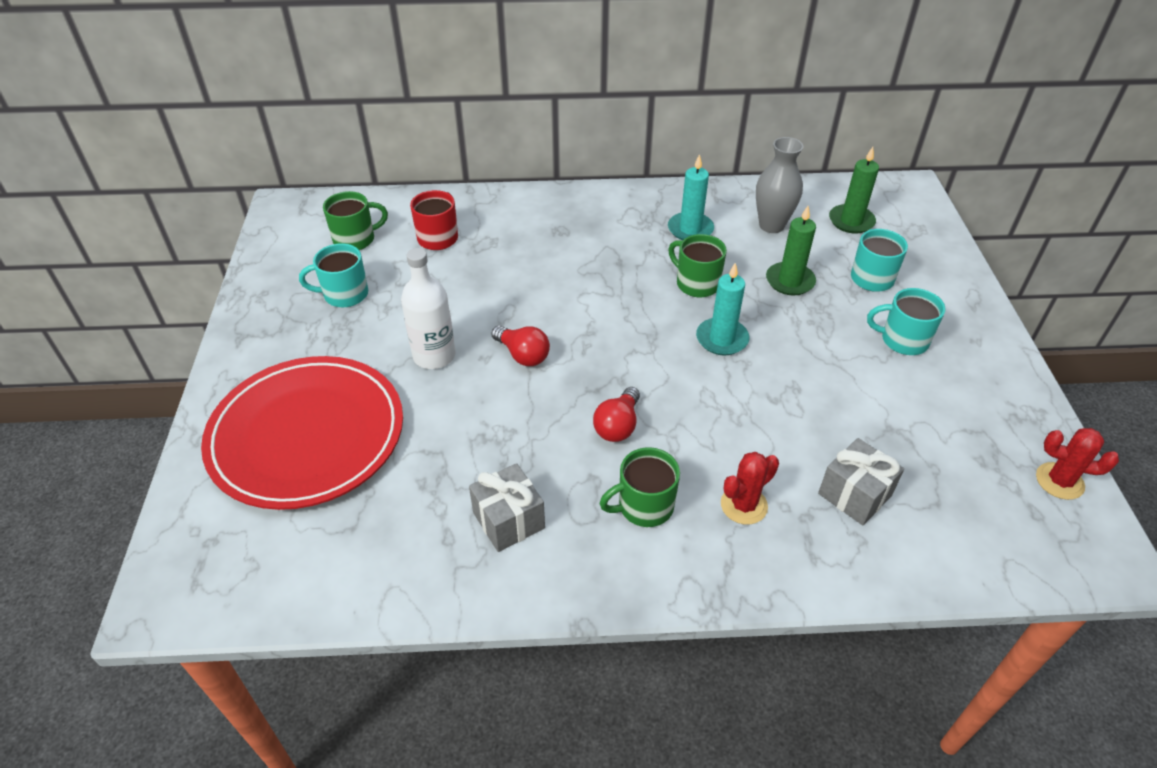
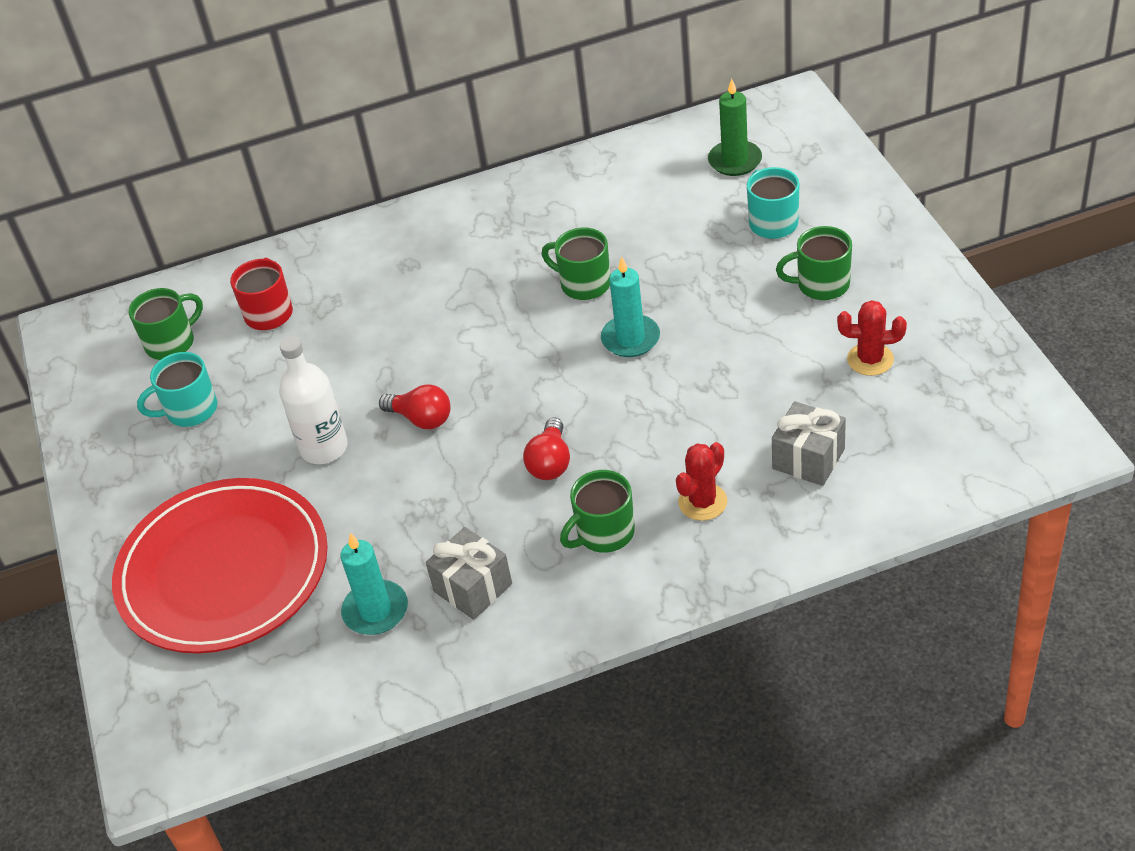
camera: 10 degrees left, 0 degrees up
(690, 229) = (557, 221): turquoise candle -> turquoise candle (375, 610)
(771, 225) = (647, 191): grey vase -> none
(790, 281) = (685, 252): green candle -> none
(903, 340) = (821, 284): turquoise mug -> green mug
(1059, 481) = (1003, 386): red cactus -> red cactus (870, 359)

